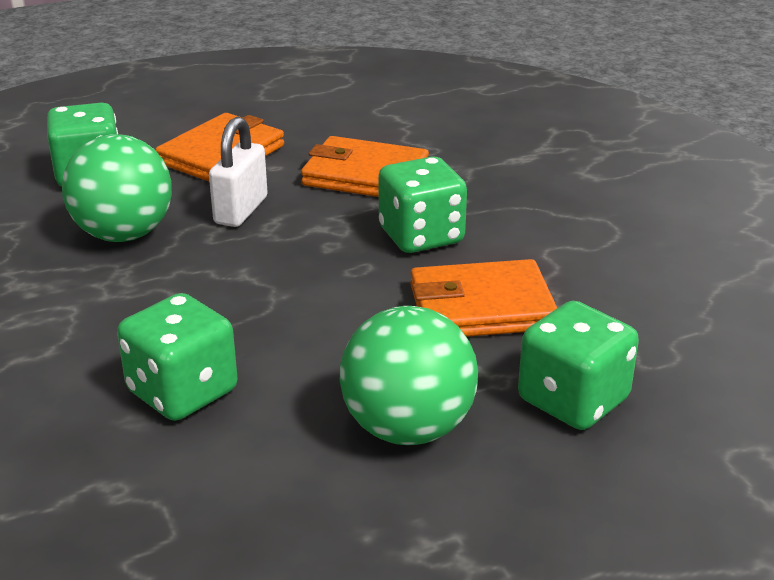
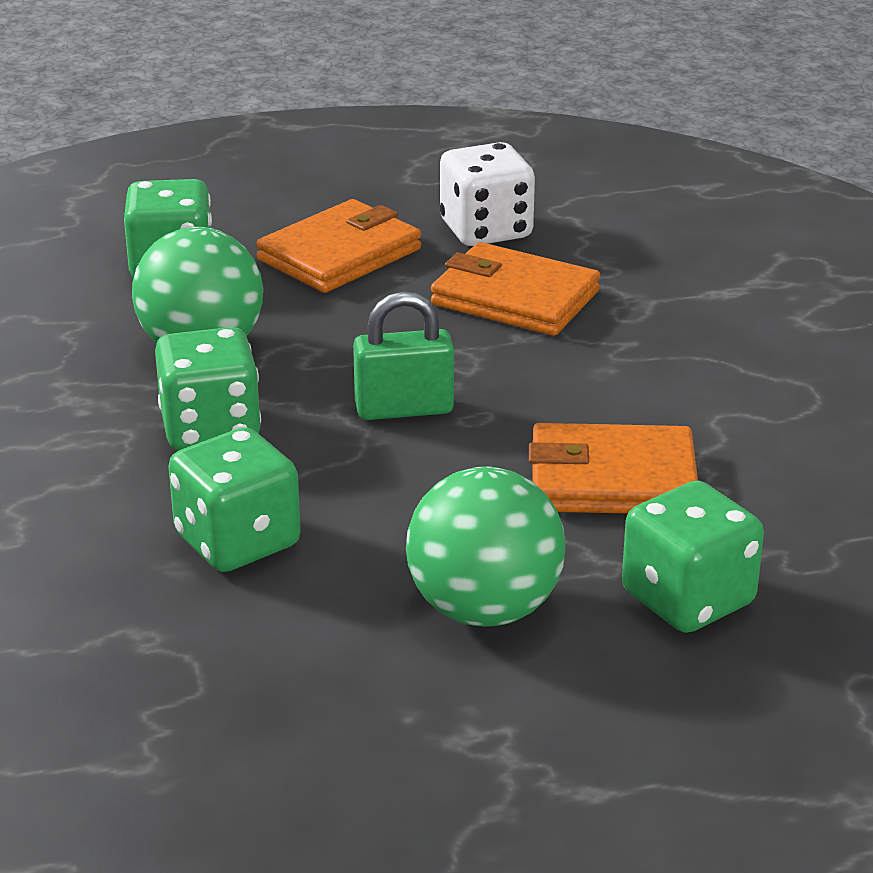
camera: 10 degrees right, 0 degrees up
(241, 210) = (348, 331): white padlock -> none
(299, 267) = (404, 409): none -> green padlock
(330, 129) = (486, 230): none -> white dice
(421, 236) = (563, 384): green dice -> green dice (210, 429)

